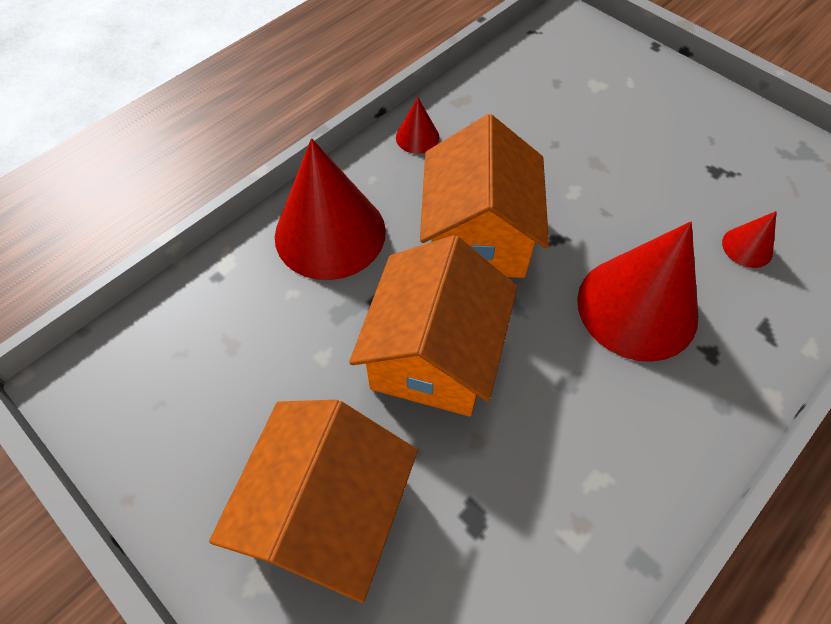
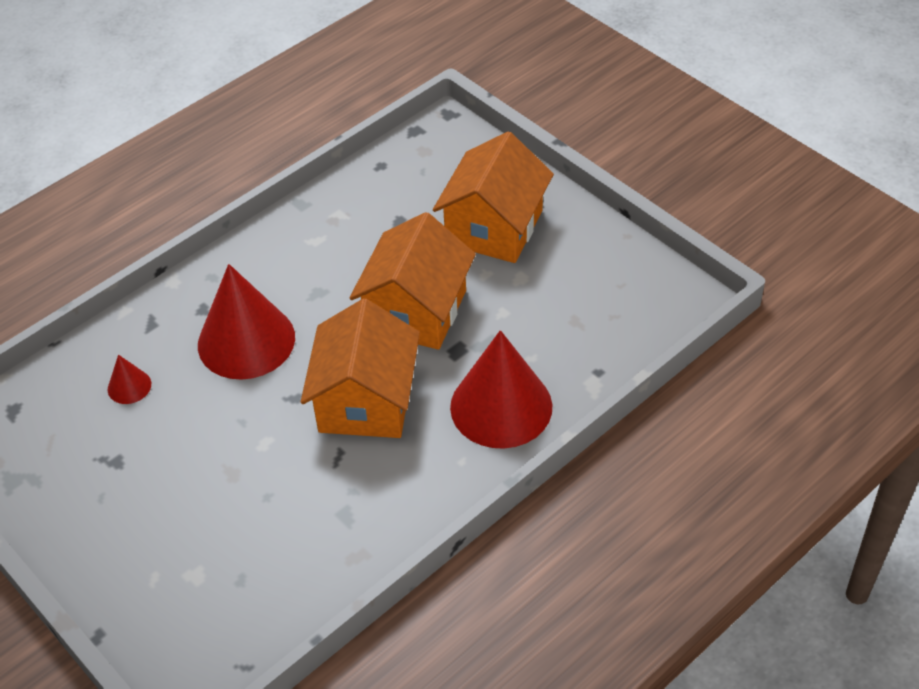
camera: 175 degrees left, 10 degrees down
(417, 137) = (412, 507): red cone -> none

